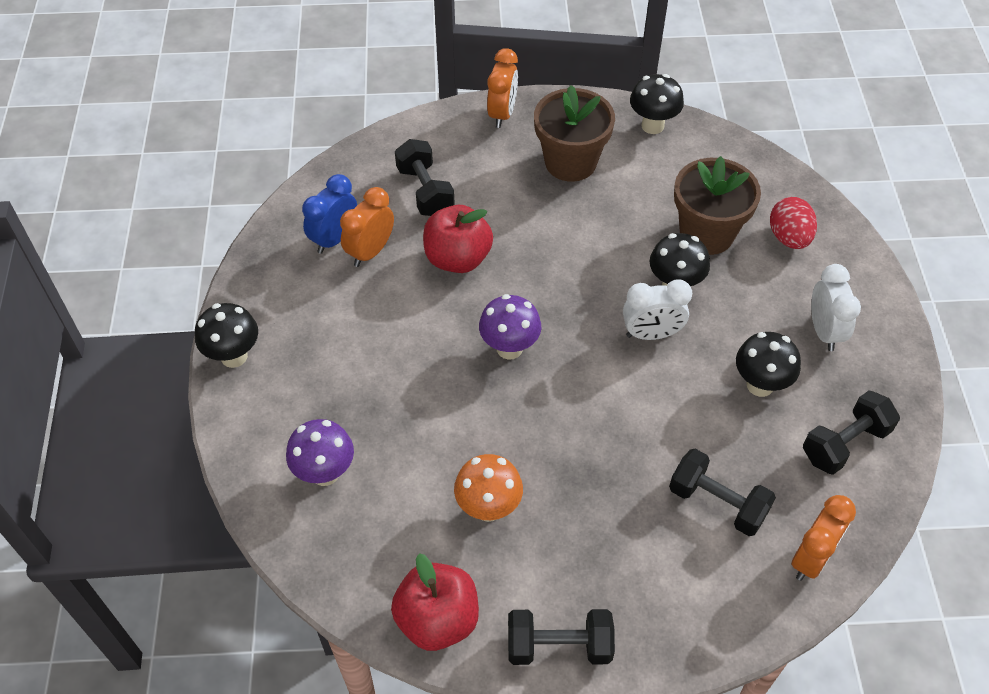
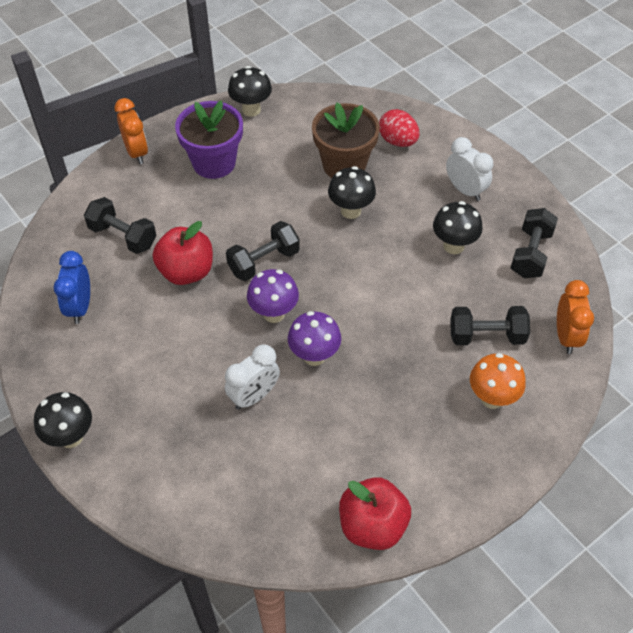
camera: 35 degrees left, 0 degrees up
(325, 473) = (212, 478): purple mushroom -> purple mushroom (314, 356)
(370, 252) = (116, 301): orange clock -> none
(488, 508) = (346, 429): orange mushroom -> orange mushroom (492, 398)
(559, 646) = (463, 489): black dumbbell -> black dumbbell (264, 262)
(570, 162) = (214, 163): brown flower pot -> purple flower pot
(651, 334) = (361, 251): white clock -> white clock (254, 396)

